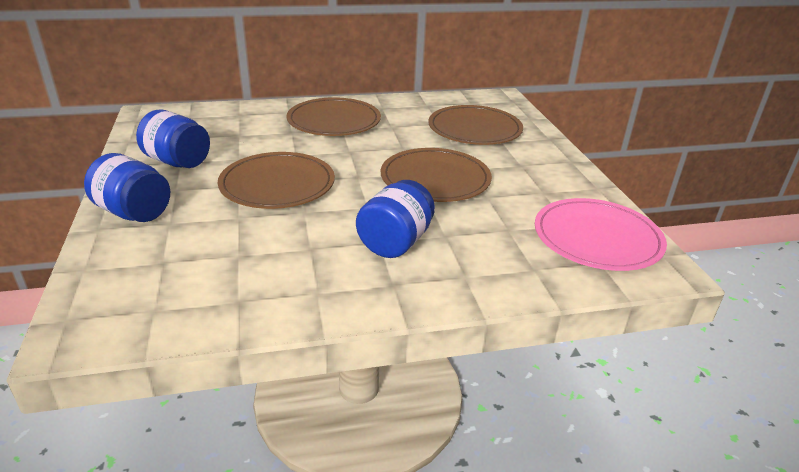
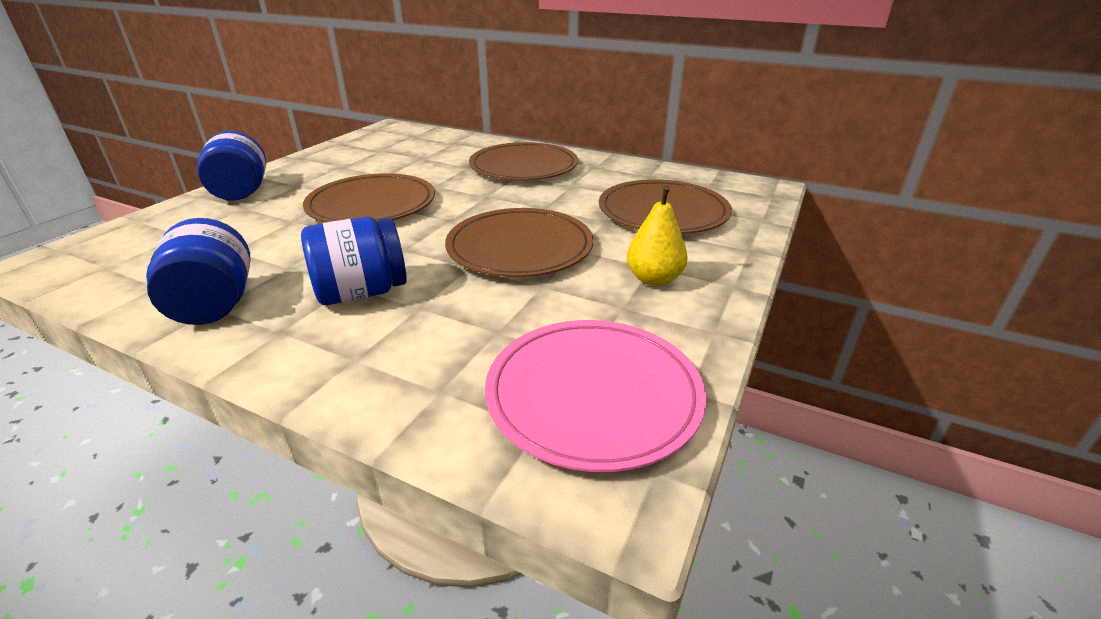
camera: 40 degrees right, 0 degrees up
(178, 162) = (340, 166): blue jar -> blue jar (215, 305)
(533, 172) = (654, 279): none -> yellow pear

